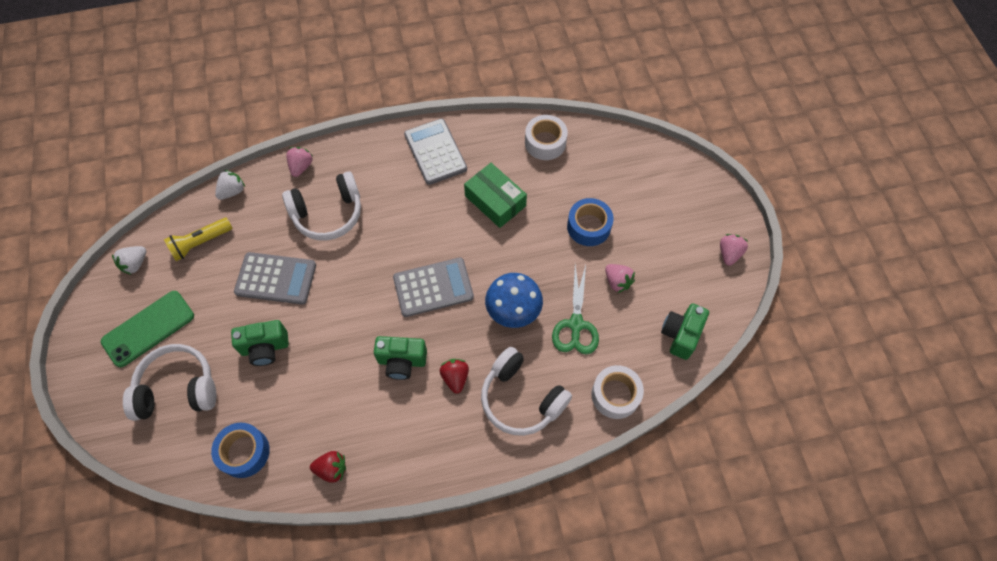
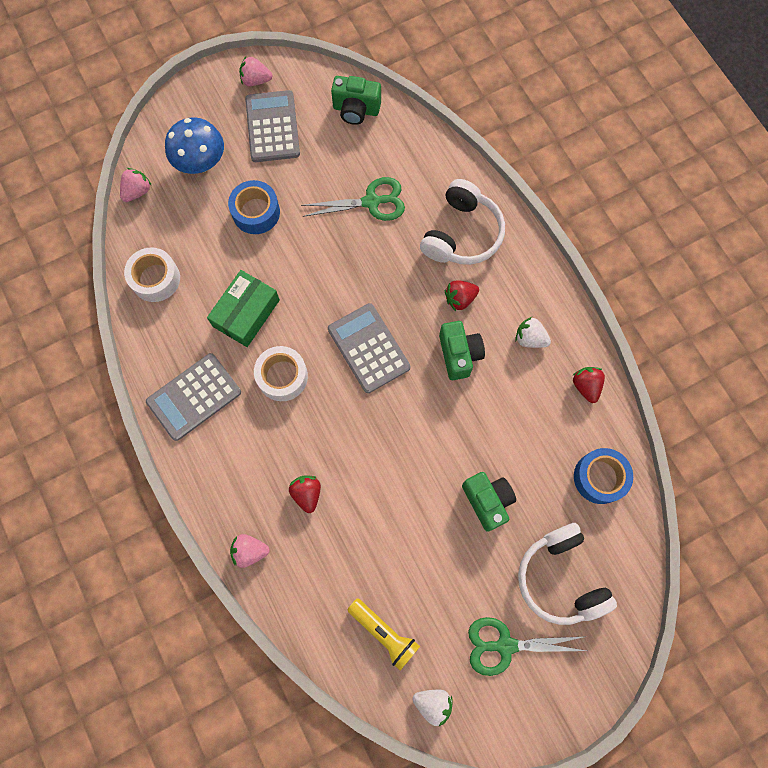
camera: 105 degrees left, 10 degrees up
(148, 328) = (505, 645): green phone -> green scissors
(232, 191) = (304, 624): white strawberry -> white strawberry (530, 338)
(276, 279) = (405, 522): grey calculator -> grey calculator (272, 127)
(328, 213) = (307, 493): white headphones -> red strawberry
(513, 311) = (373, 262): blue mushroom -> blue mushroom (201, 162)
(615, 395) = (432, 154): white tape -> white tape (282, 376)
(617, 282) = (314, 173): pink strawberry -> pink strawberry (137, 191)

